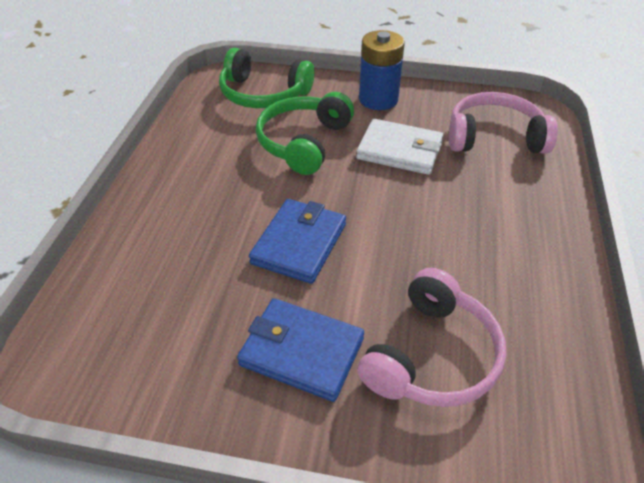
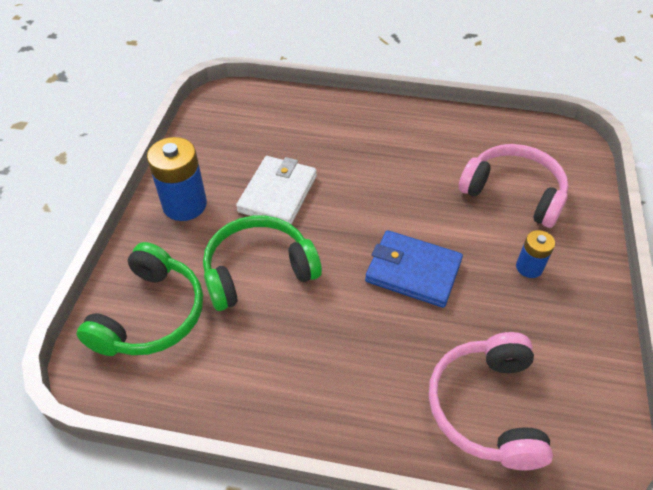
camera: 90 degrees left, 5 degrees up
(301, 351) = (529, 267): blue wallet -> blue battery
(303, 142) = (258, 270): green headphones -> green headphones turned 135 degrees clockwise
(494, 137) = (262, 128): pink headphones -> pink headphones (486, 407)

